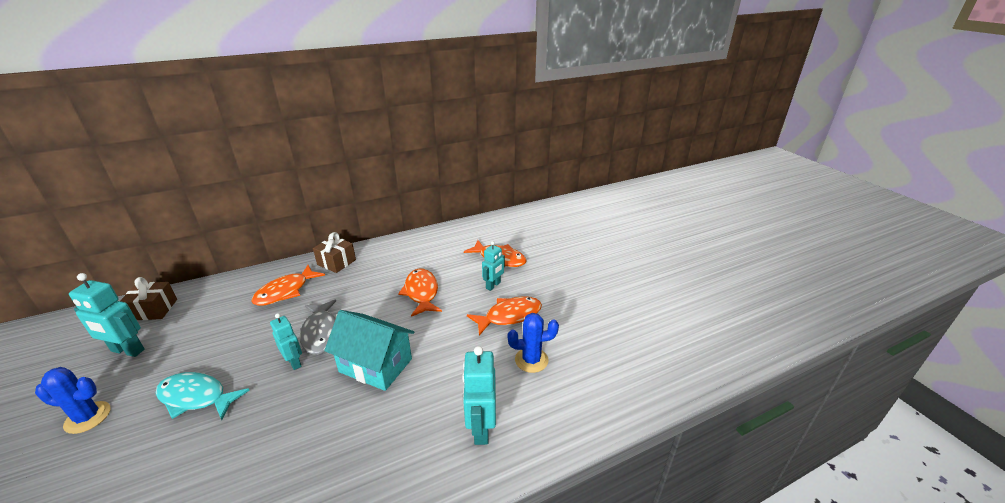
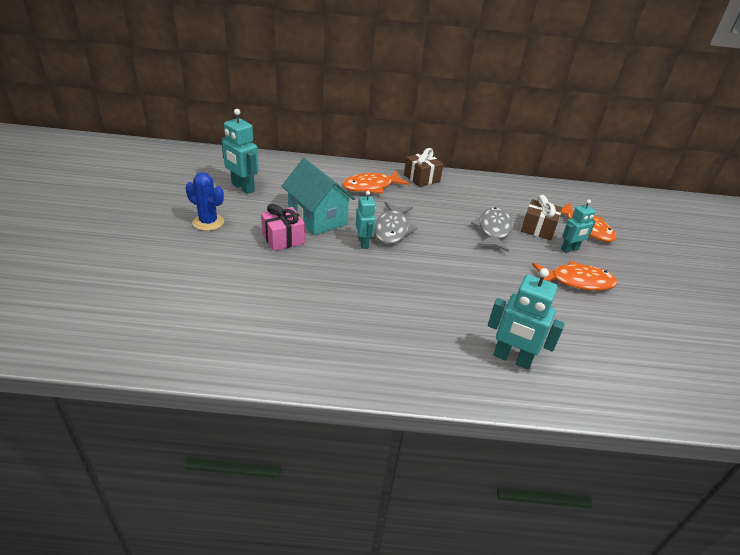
camera: 25 degrees right, 5 degrees up
(154, 310) = (267, 165): brown gift -> brown gift (538, 229)
(196, 397) = (283, 238): turquoise fish -> pink gift
(375, 365) = (431, 272): turquoise house -> turquoise house (317, 218)
(421, 292) = (493, 230): orange fish -> grey fish
(481, 428) = (512, 359): turquoise robot -> turquoise robot turned 90 degrees counterclockwise
(531, 360) = (585, 326): blue cactus -> none

